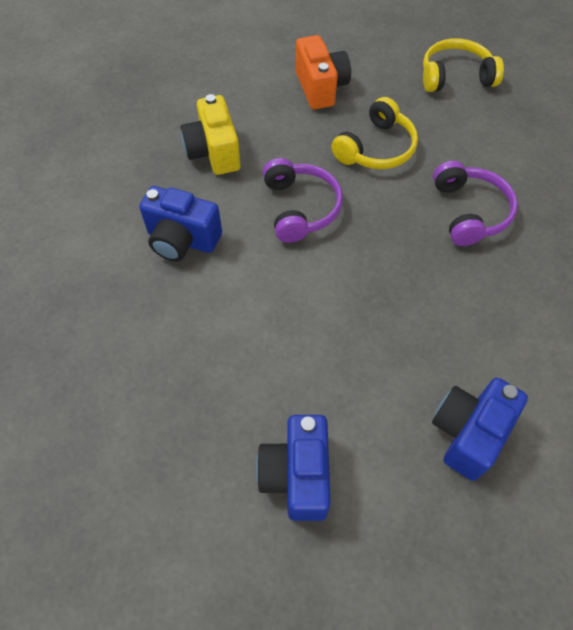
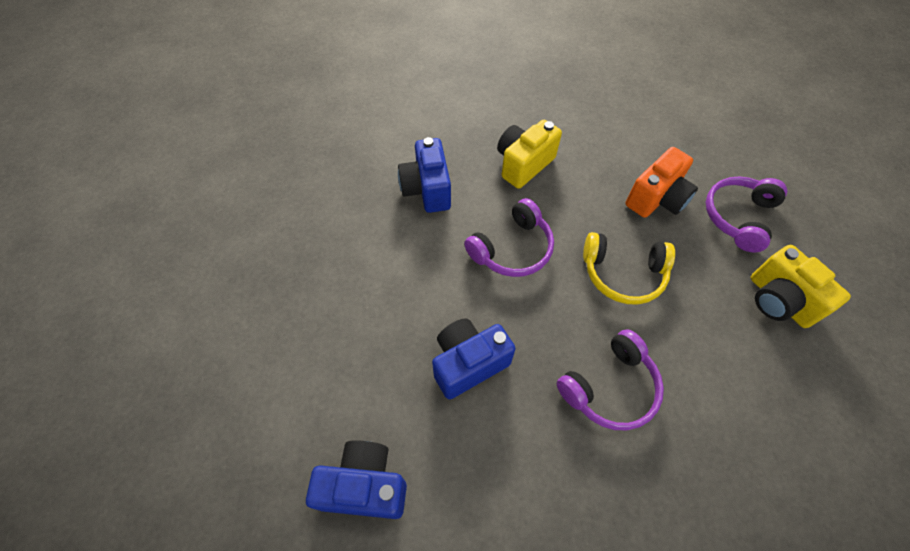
camera: 60 degrees right, 0 degrees up
(297, 475) = (268, 365): blue camera -> blue camera (468, 363)
(372, 53) = (738, 217): none -> purple headphones
(455, 76) = (778, 300): yellow headphones -> yellow camera

